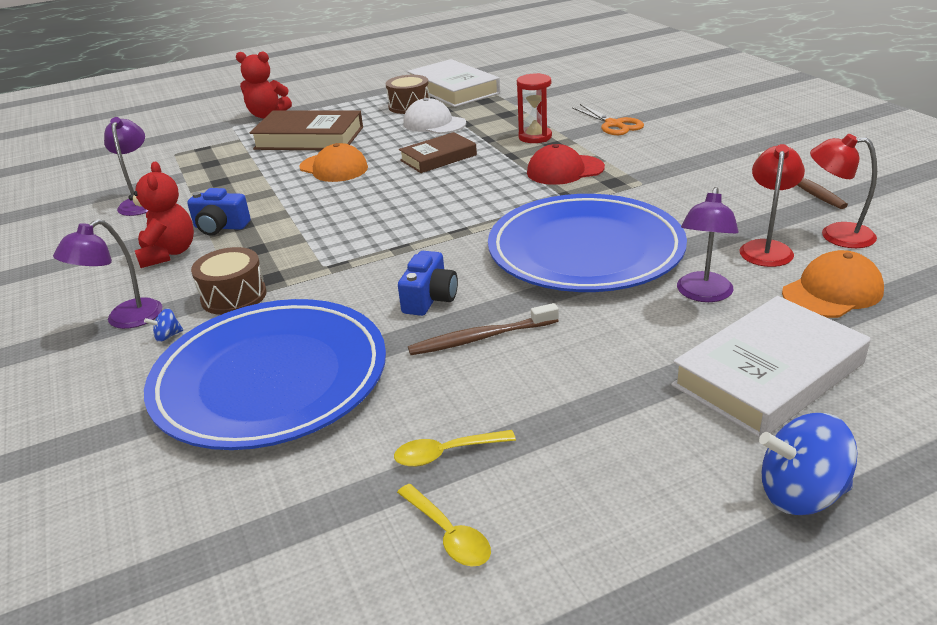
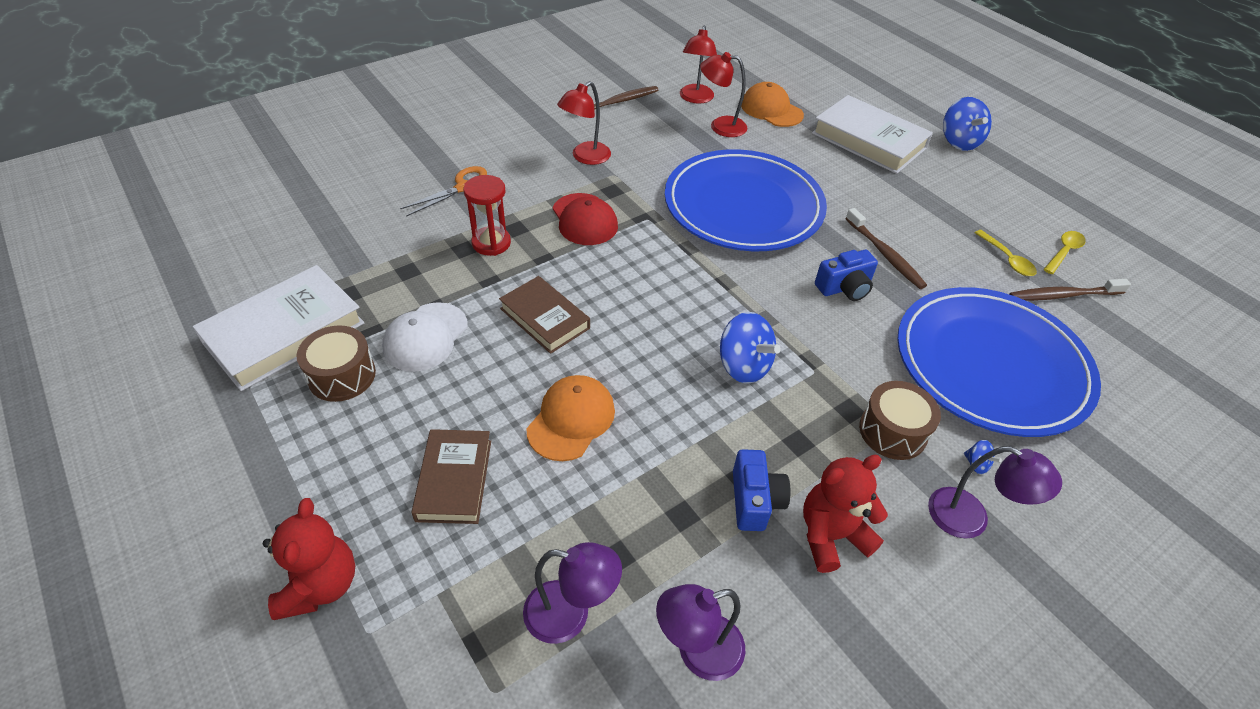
camera: 105 degrees left, 15 degrees up
(309, 138) = (454, 480): brown book -> brown book, size x0.63
(348, 232) = (743, 366): none -> blue spinning top
(352, 492) = (1063, 295): none -> brown toothbrush
(430, 299) = (844, 288): blue camera -> blue camera turned 150 degrees clockwise
(672, 170) = (585, 157): none -> red lamp
(703, 294) = (791, 156): purple lamp -> purple lamp (570, 614)

